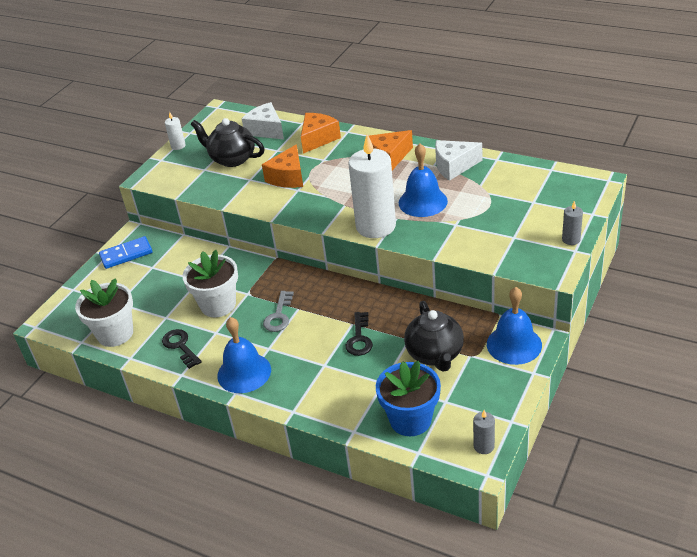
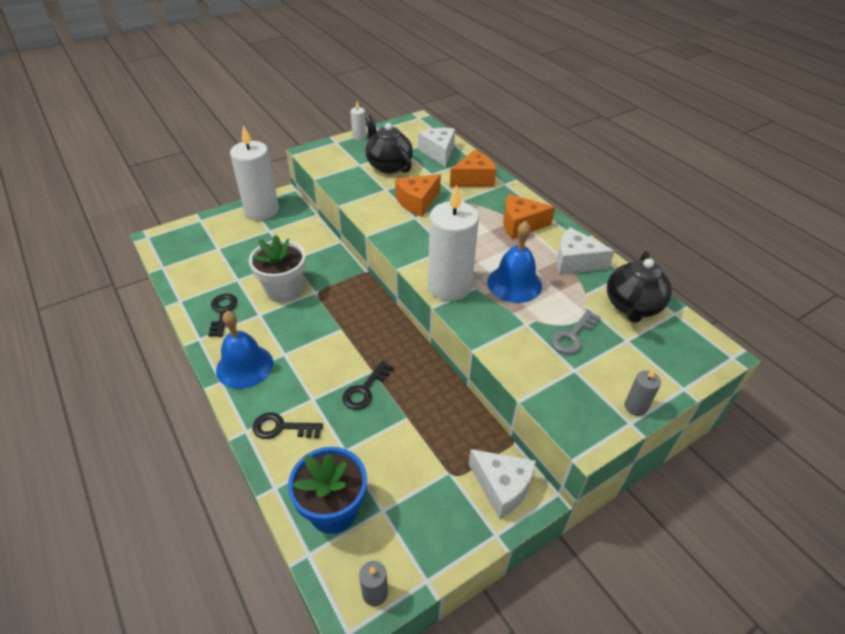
camera: 25 degrees right, 5 degrees up
(115, 333) = (190, 273): white flower pot -> none
(126, 254) = (262, 210): blue domino -> white candle
(279, 315) = (320, 327): grey key -> grey key (572, 336)
(319, 394) = (281, 427): none -> black key
(435, 354) = (416, 450): black teapot -> black teapot (632, 306)
(514, 344) = (502, 487): blue bell -> white cheese

